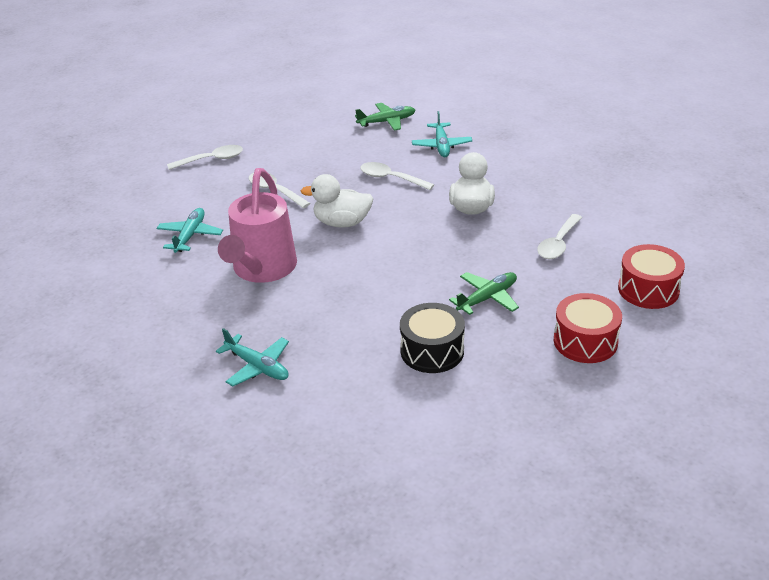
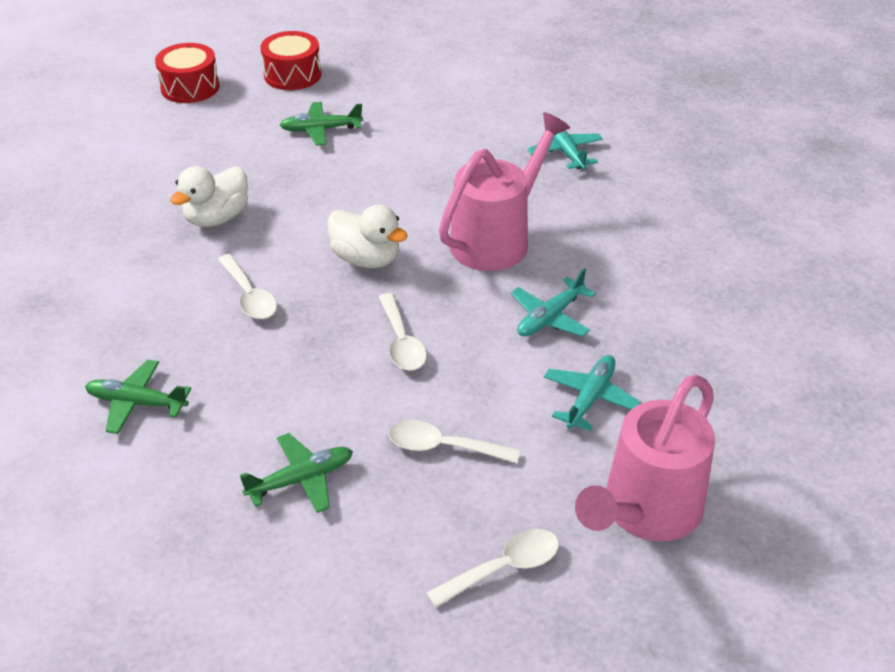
camera: 150 degrees left, 5 degrees up
(89, 173) = (645, 512): none -> pink watering can
(272, 127) = (301, 479): none -> green plane
(432, 351) = (413, 111): black drum -> none
(441, 146) = (130, 320): turquoise plane -> turquoise plane (590, 398)
(558, 244) = (196, 148): white spoon -> white spoon (503, 568)

